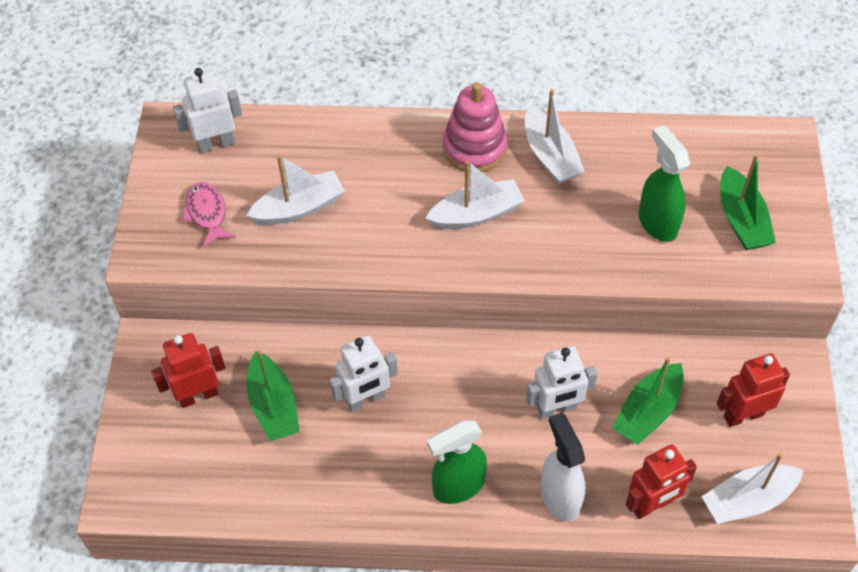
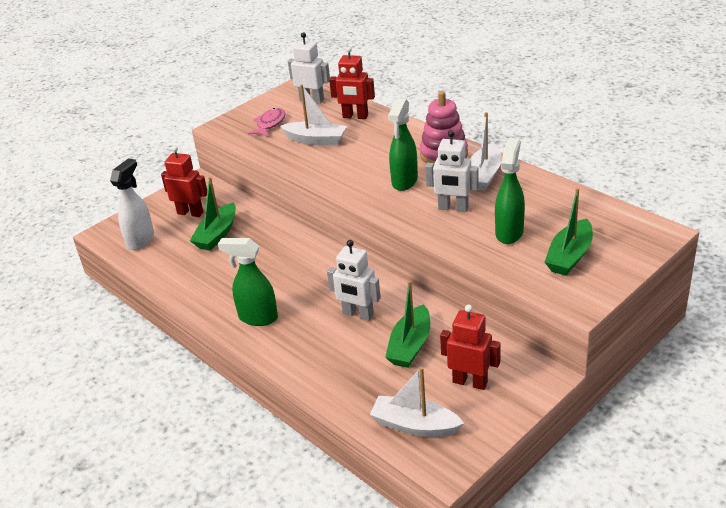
camera: 45 degrees right, 20 degrees down
(366, 399) = (263, 255): white robot -> white robot (453, 208)
(476, 214) = (404, 182): white boat -> green spray bottle
(560, 497) = (304, 355): white spray bottle -> white spray bottle (141, 240)
(647, 411) = (410, 346): green boat -> green boat turned 60 degrees counterclockwise
(652, 505) = (351, 391): red robot -> red robot (355, 116)

